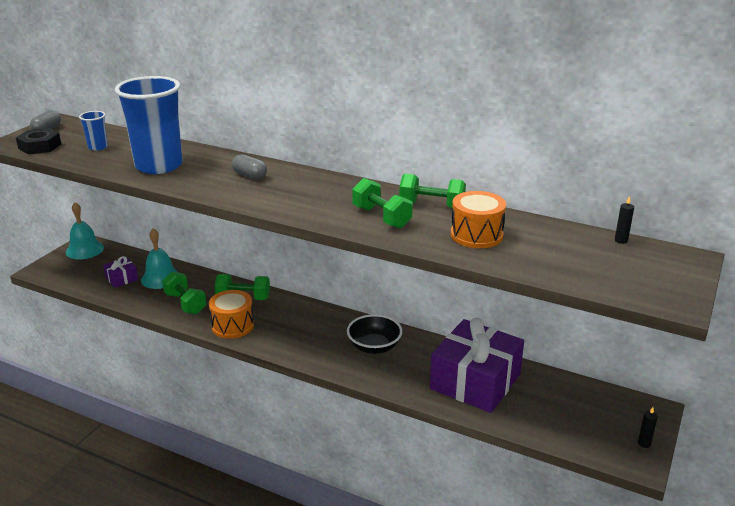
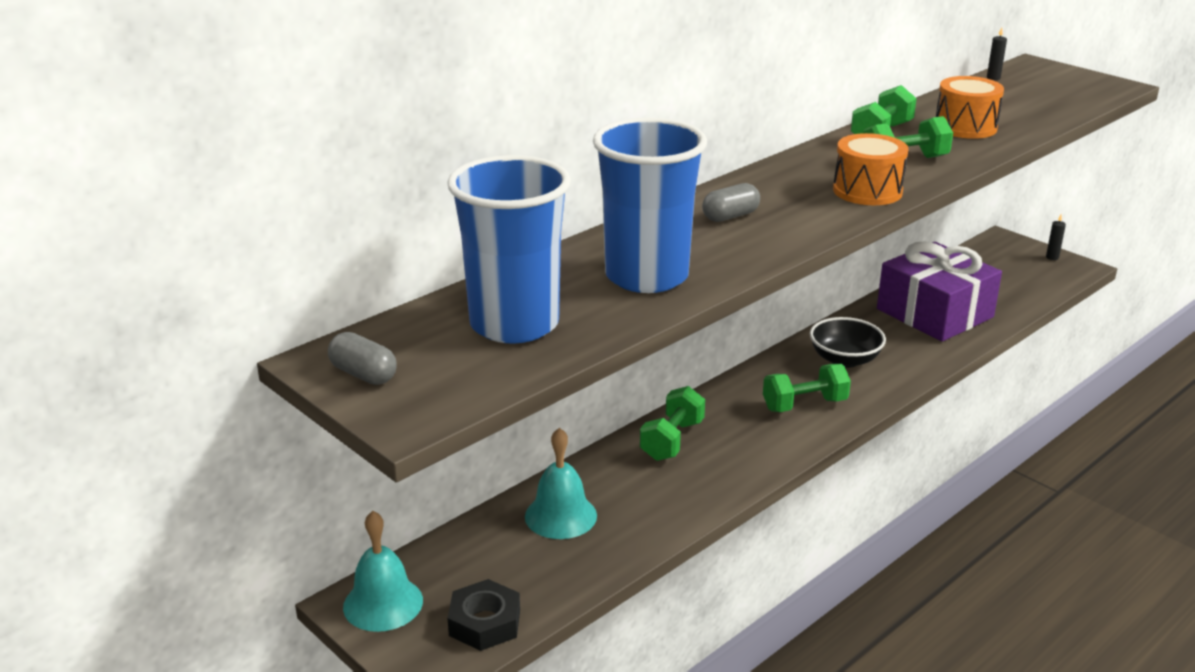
camera: 70 degrees left, 0 degrees up
(40, 146) = (459, 383): black nut -> black nut (484, 623)
(98, 147) = (514, 324): blue cup -> blue cup, size x2.31
(122, 279) = (535, 560): purple gift -> none
(185, 303) = (661, 497): green dumbbell -> green dumbbell (804, 405)
(232, 326) = (748, 459): orange drum -> orange drum (867, 191)

